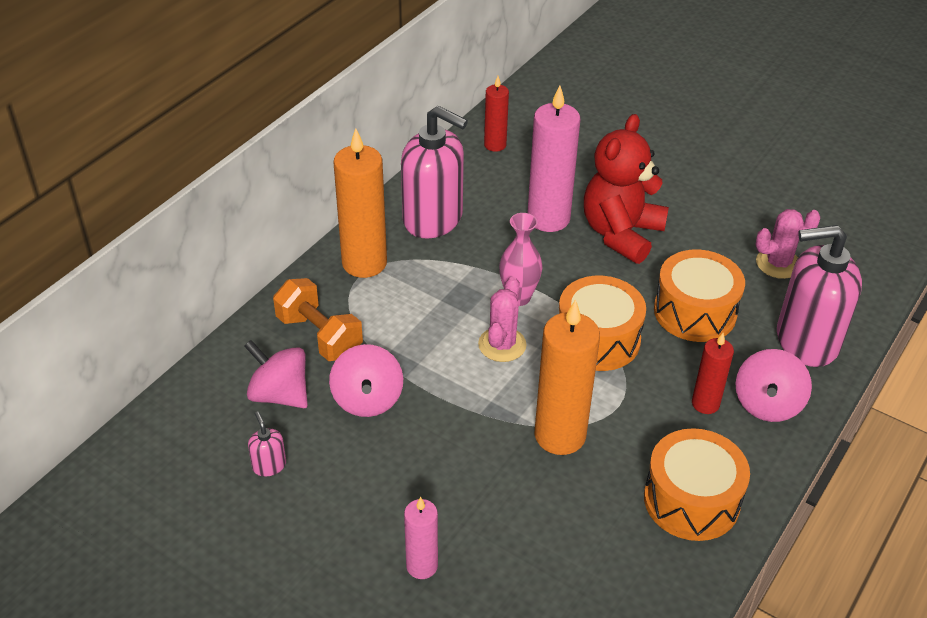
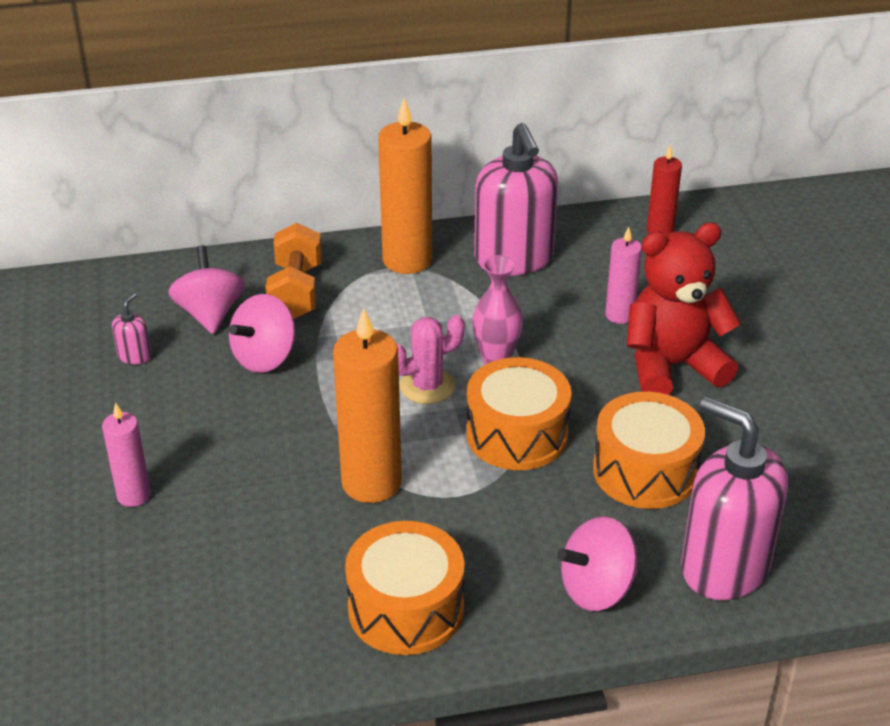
camera: 45 degrees right, 5 degrees down
(548, 218) = (619, 315): pink candle -> pink candle, size x0.56
(705, 404) = (537, 547): red candle -> none
(778, 263) = (801, 485): pink cactus -> none

